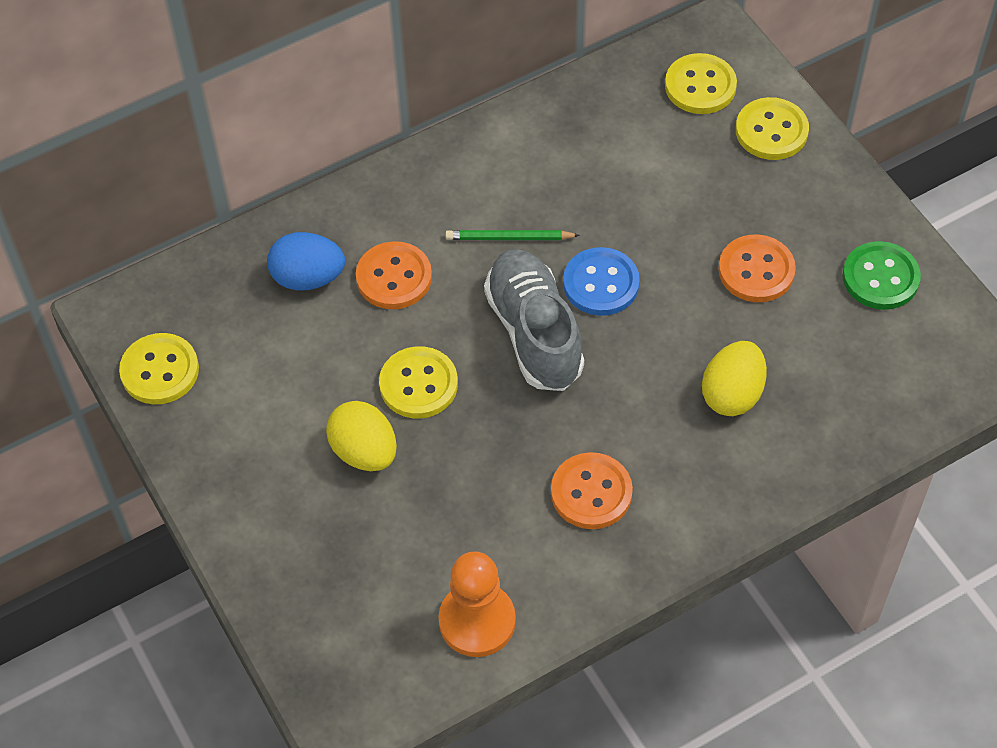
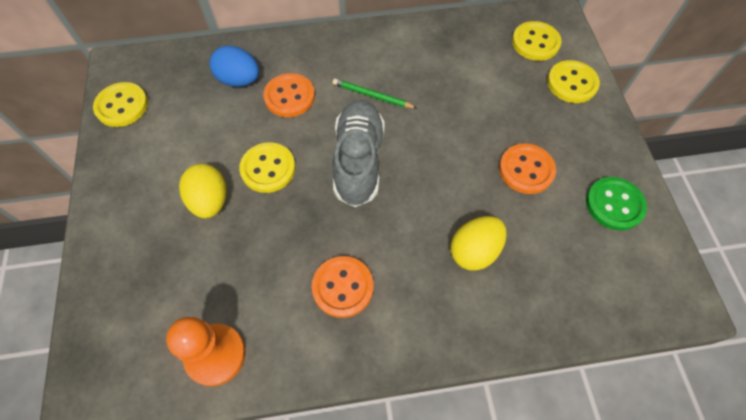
camera: 20 degrees right, 5 degrees up
(601, 283) = (417, 143): blue button -> none

